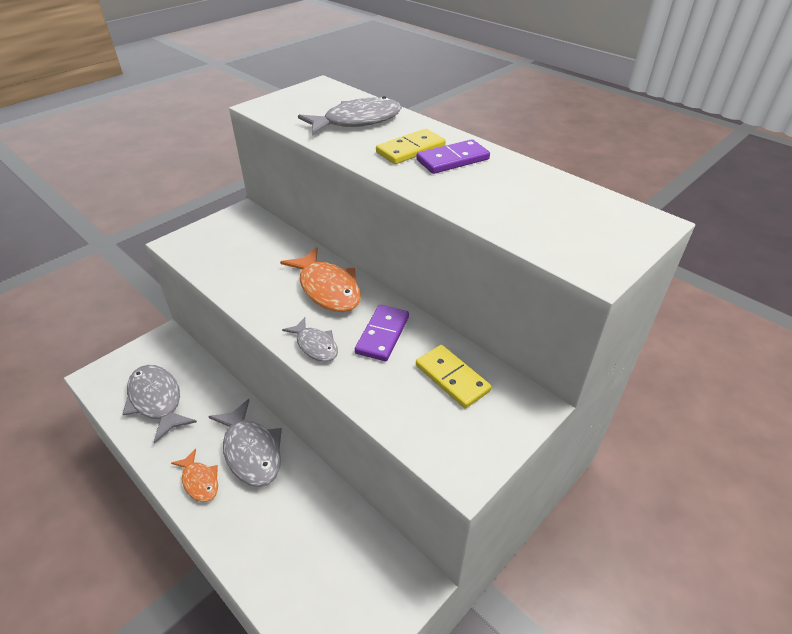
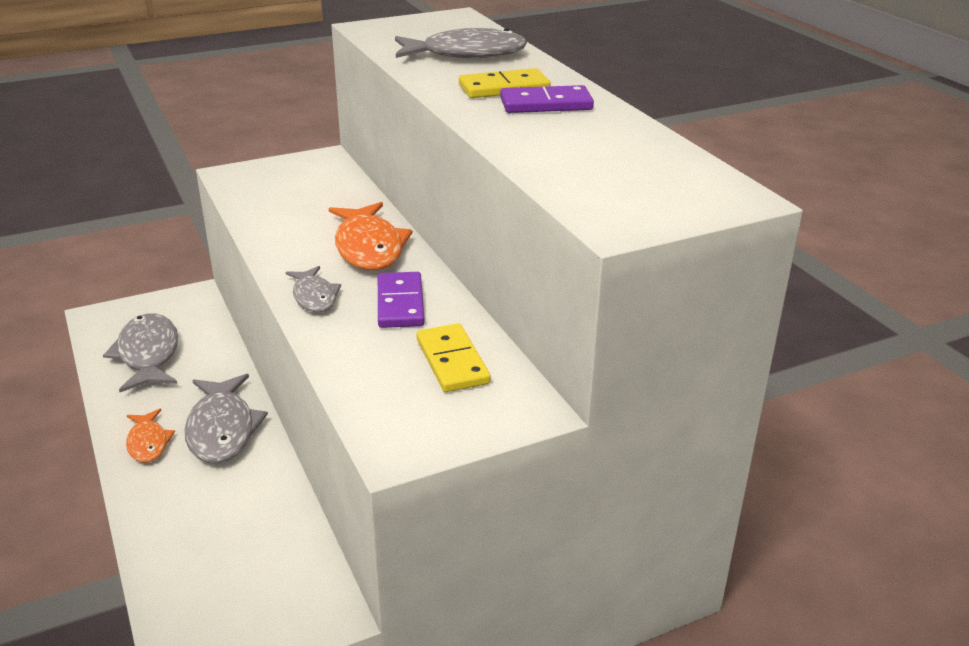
camera: 20 degrees right, 10 degrees down
(383, 335) = (400, 303): purple domino -> purple domino turned 45 degrees counterclockwise

